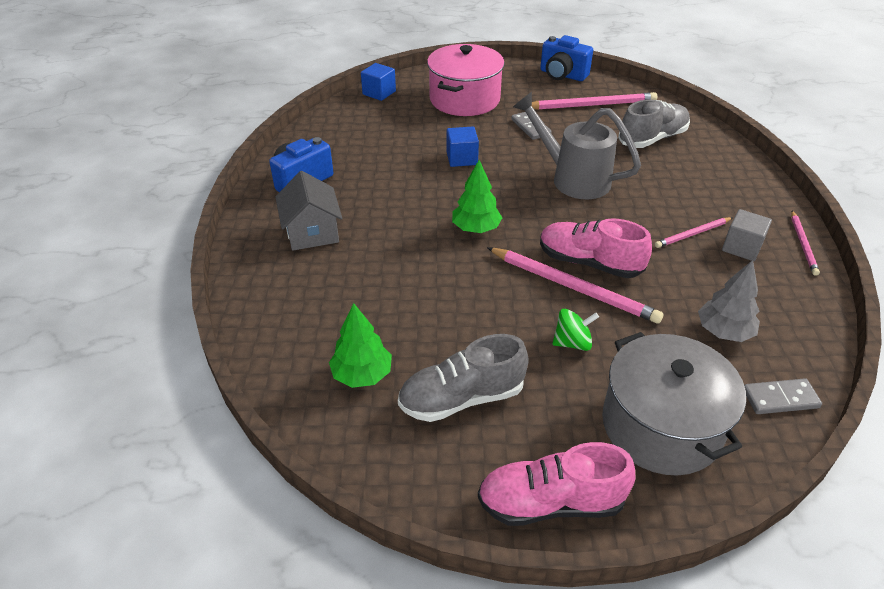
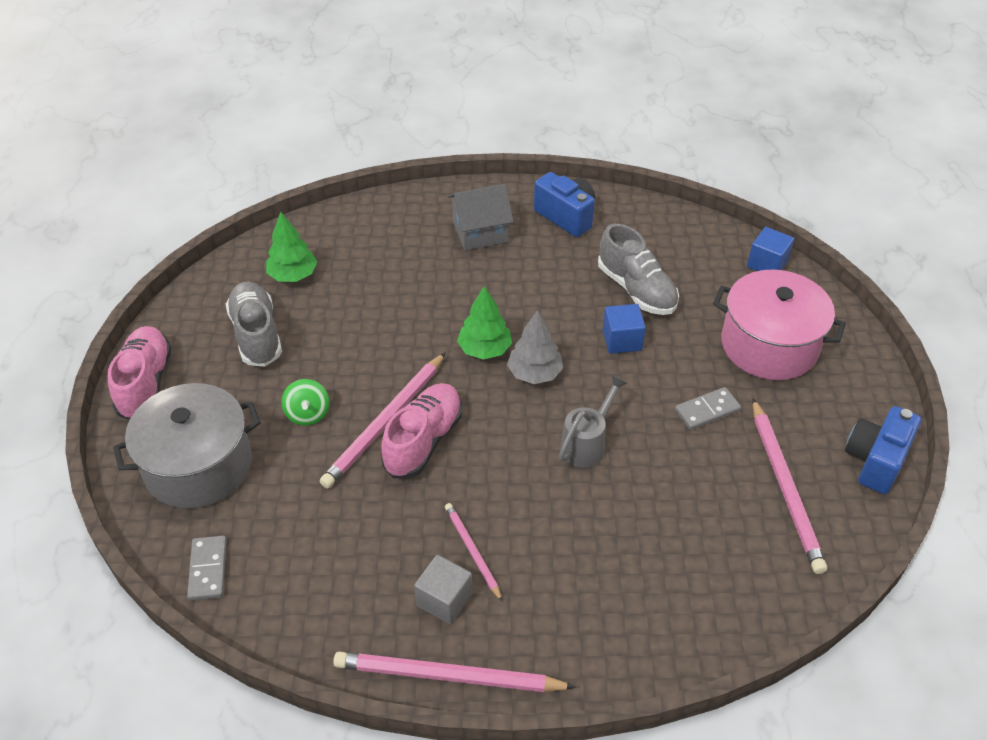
camera: 90 degrees right, 5 degrees up
(573, 178) = (587, 444): grey watering can -> grey watering can, size x0.61
(652, 139) = (698, 549): grey shoe -> grey shoe (636, 289)
(723, 332) = (304, 543): grey tree -> grey tree (534, 373)
(803, 244) = (449, 676): pink pencil -> pink pencil, size x1.79

